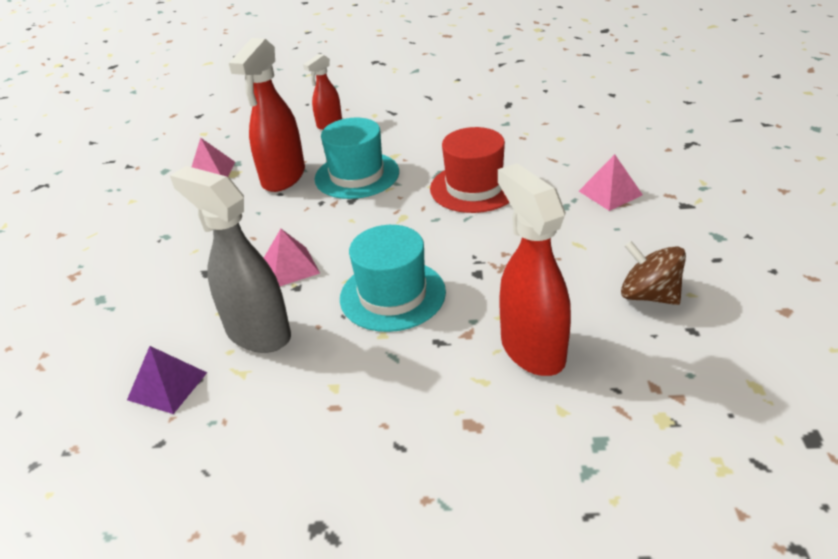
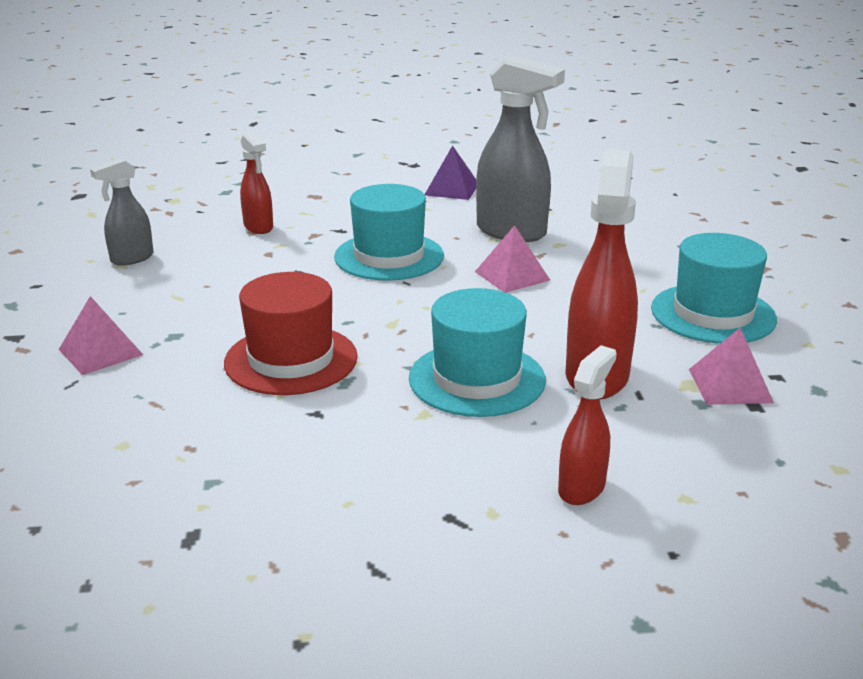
camera: 170 degrees right, 10 degrees down
(166, 225) = (713, 314): none -> turquoise hat
(167, 386) = (567, 206): purple pyramid -> purple pyramid (452, 189)
(532, 349) = (258, 227): red spray bottle -> red spray bottle, size x0.56
(649, 295) = (131, 259): brown spinning top -> grey spray bottle

